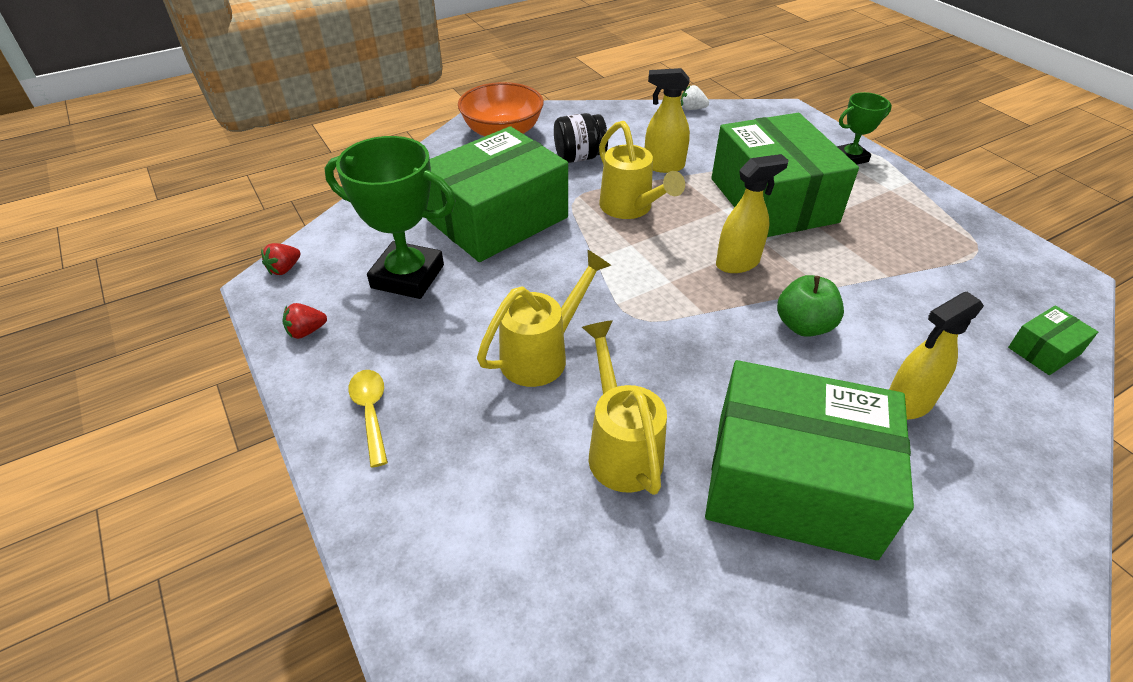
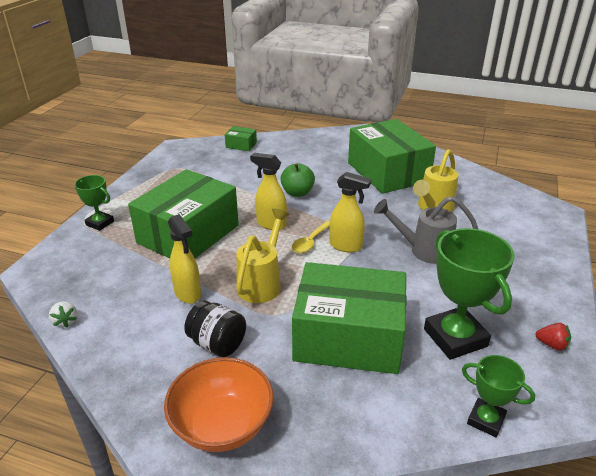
camera: 130 degrees left, 10 degrees down
(284, 269) = (546, 410): red strawberry -> none
(331, 233) = (486, 420): none -> green trophy
(371, 412) = (535, 279): yellow spoon -> yellow spoon (310, 242)
(543, 354) = (423, 250): yellow watering can -> grey watering can
(907, 404) = (314, 162): yellow spray bottle -> yellow spray bottle (346, 246)

